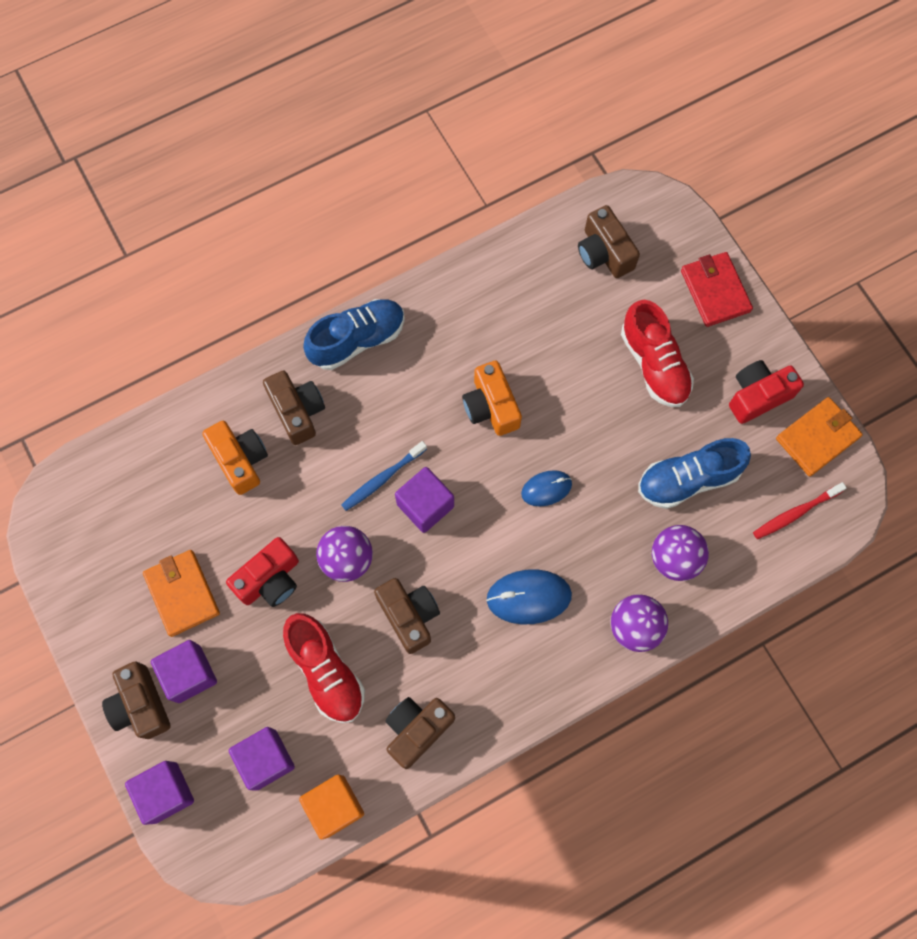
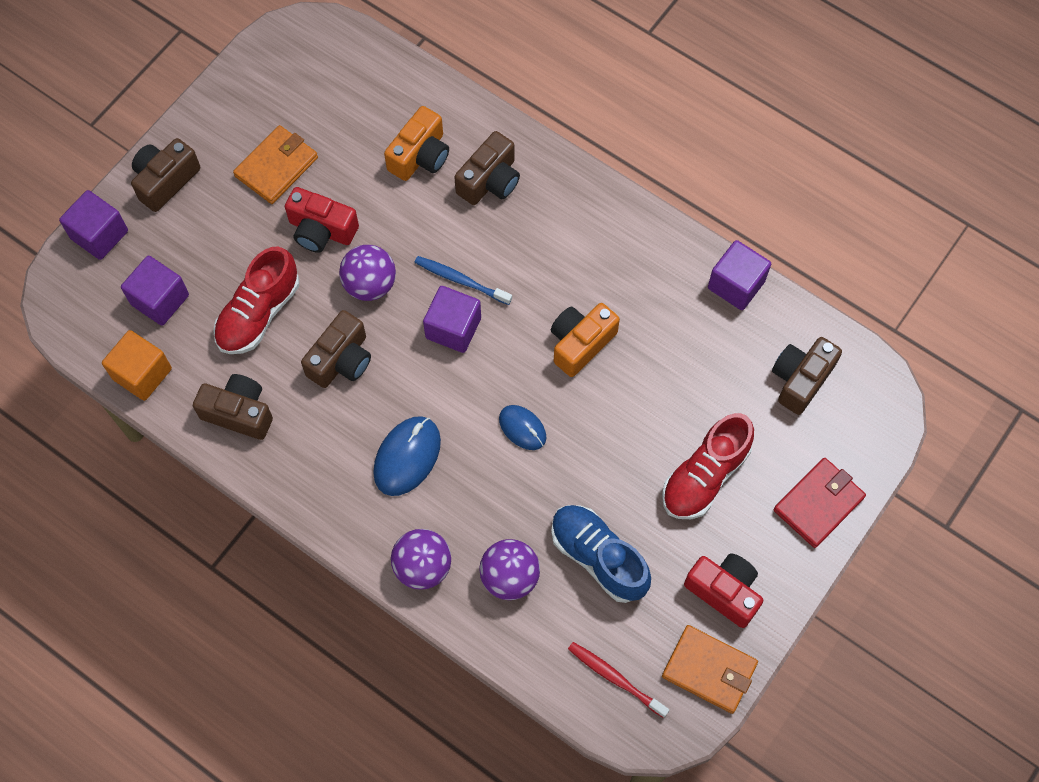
camera: 65 degrees right, 5 degrees down
(189, 674) = (208, 205): purple cube -> purple cube (736, 284)
(357, 340) = (586, 199): blue shoe -> none
(528, 597) = (407, 457): blue mouse -> blue mouse turned 60 degrees clockwise

